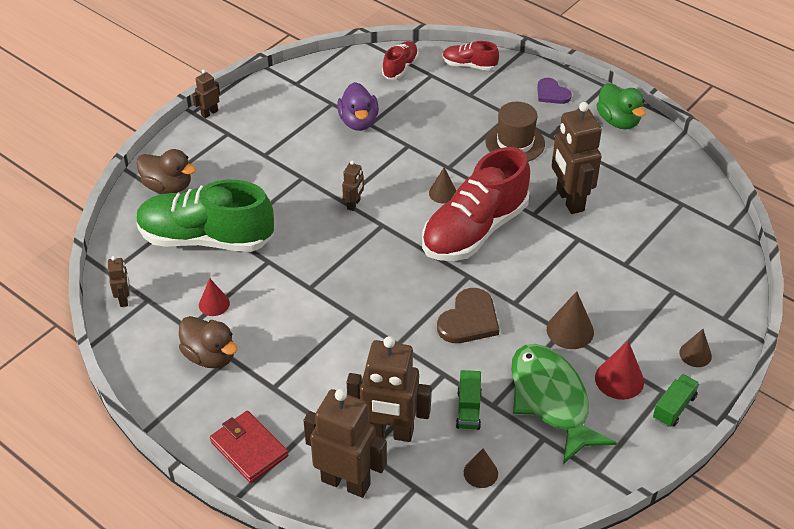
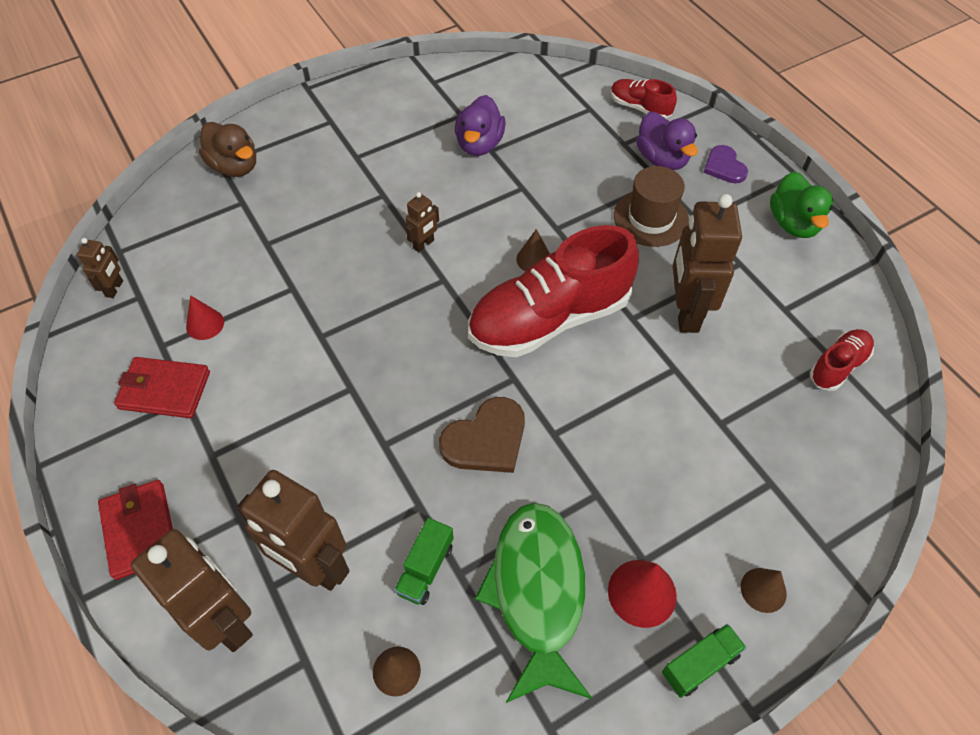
camera: 20 degrees right, 10 degrees up
(206, 238) = (240, 240): green shoe -> none
(209, 113) = (324, 93): brown robot -> none
(210, 356) = (165, 390): brown duck -> red wallet
(400, 67) = (558, 91): red shoe -> red shoe (838, 366)
(503, 99) = (662, 159): none -> purple duck
(570, 330) = (607, 496): brown cone -> none

